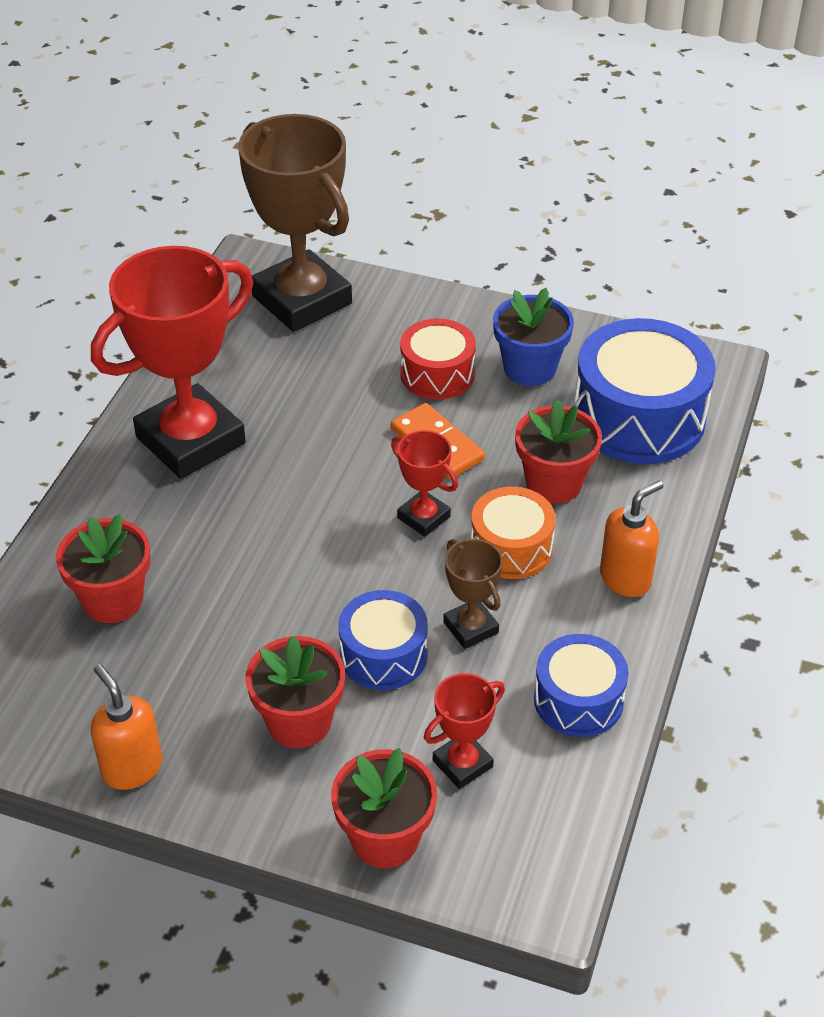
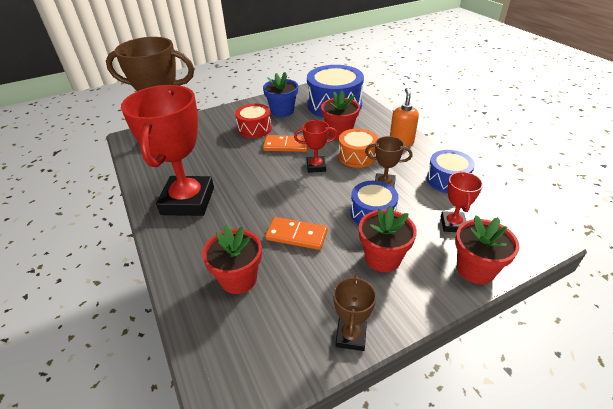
camera: 45 degrees left, 5 degrees down
(132, 768) = (351, 336): orange soap dispenser -> brown trophy
(247, 601) = (296, 235): none -> orange domino

